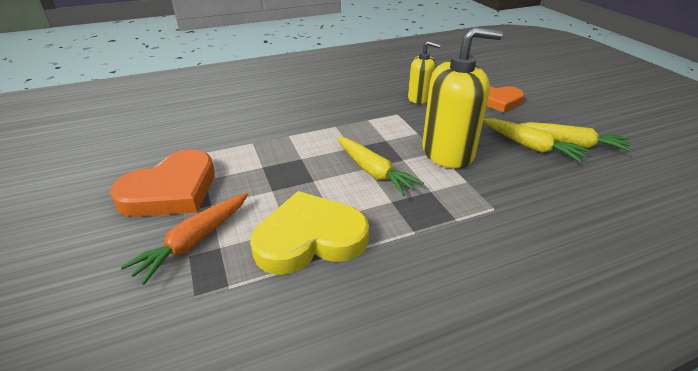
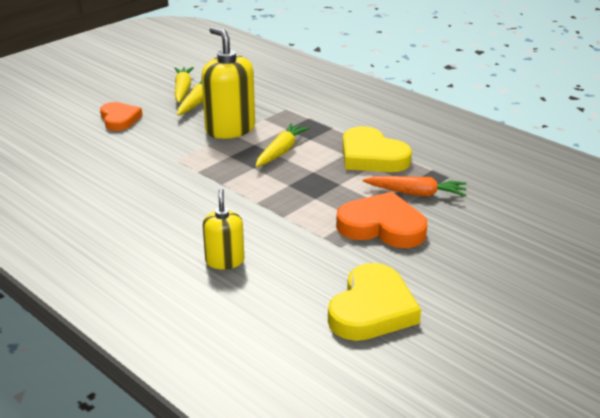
camera: 115 degrees left, 5 degrees down
(91, 147) = (372, 309): none -> yellow heart
(419, 98) = (133, 155): yellow soap dispenser -> yellow soap dispenser (225, 261)

